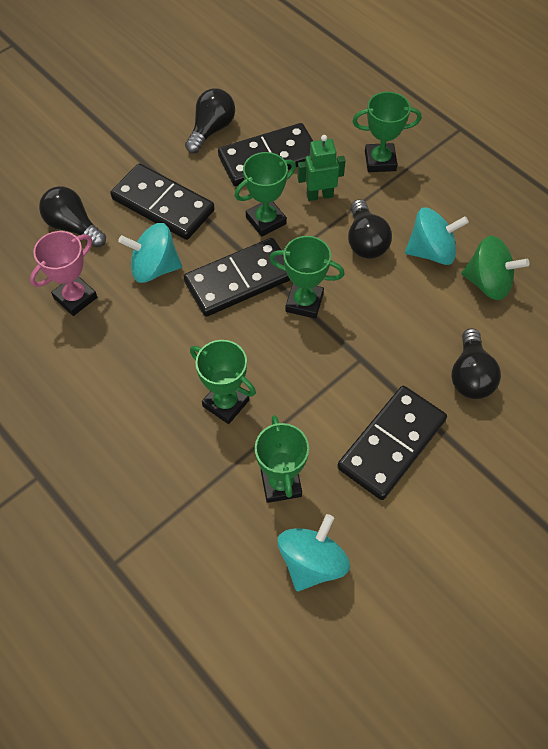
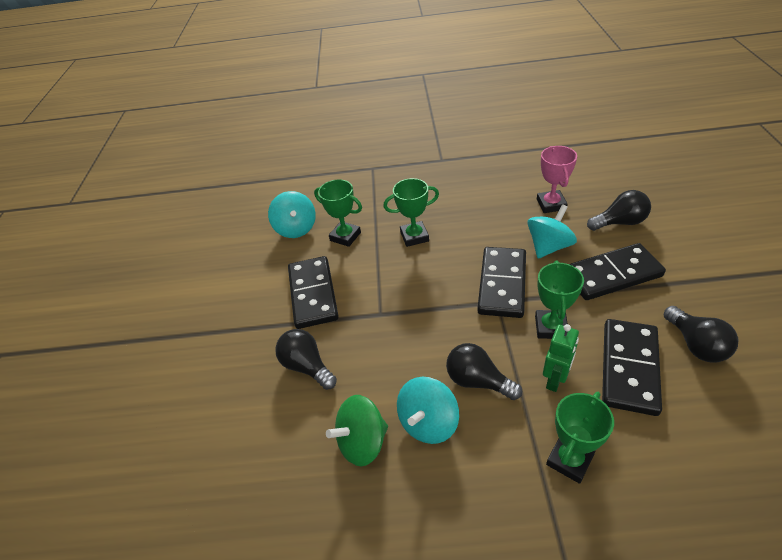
camera: 135 degrees right, 15 degrees down
(304, 302) = (452, 309): green trophy -> none

